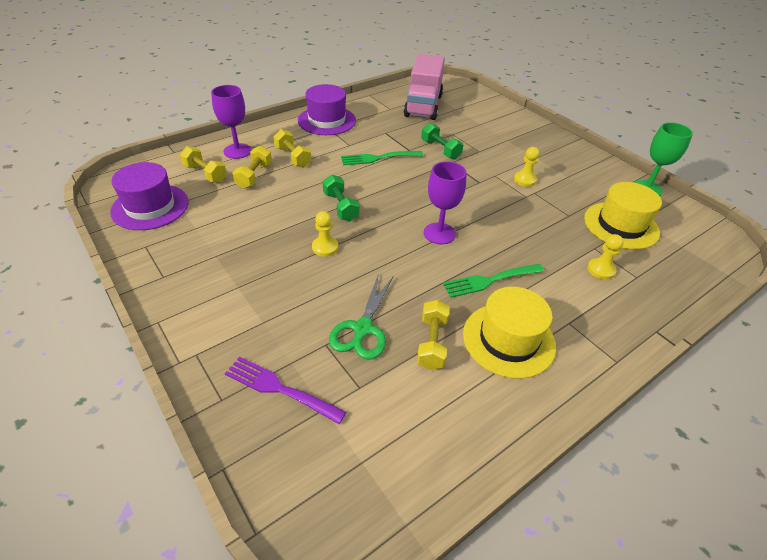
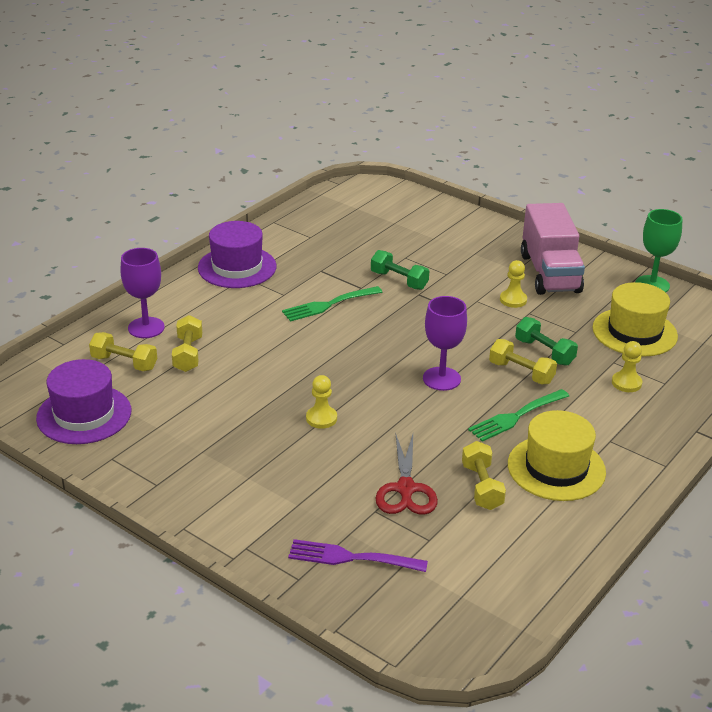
camera: 15 degrees left, 10 degrees down
(293, 157) = (222, 322): yellow dumbbell -> yellow dumbbell (521, 373)
(340, 207) = (314, 371): green dumbbell -> green dumbbell (544, 352)
(363, 329) = (405, 489): green scissors -> red scissors
(423, 106) = (351, 225): pink truck -> pink truck (549, 273)

